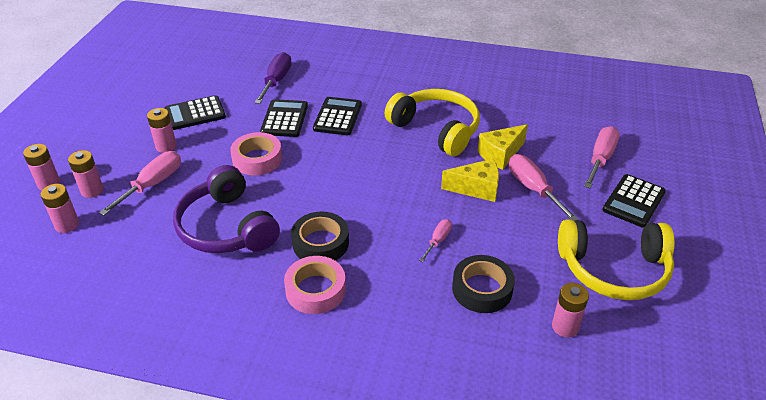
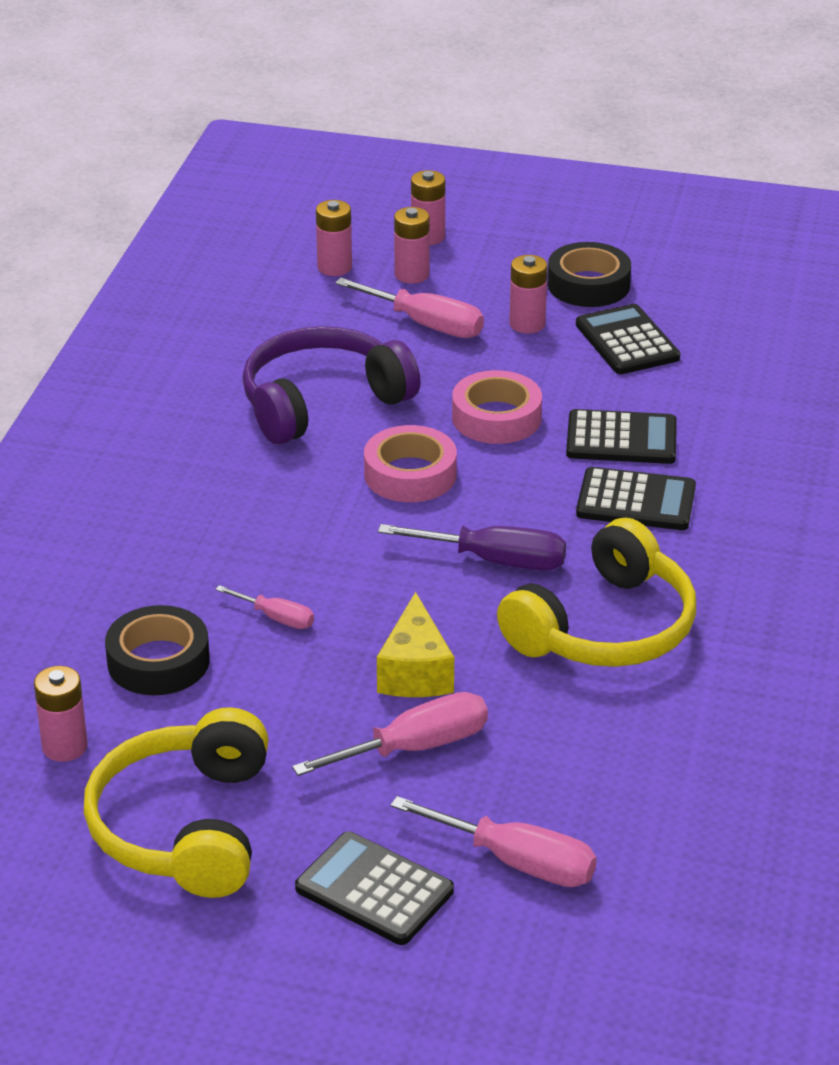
camera: 90 degrees right, 5 degrees down
(276, 81) = (752, 421): purple screwdriver -> purple screwdriver (495, 561)
(315, 290) = (179, 493): pink tape -> pink tape (410, 474)
(320, 243) = (280, 494): black tape -> black tape (588, 285)
(500, 154) = (525, 712): yellow cheese -> none

